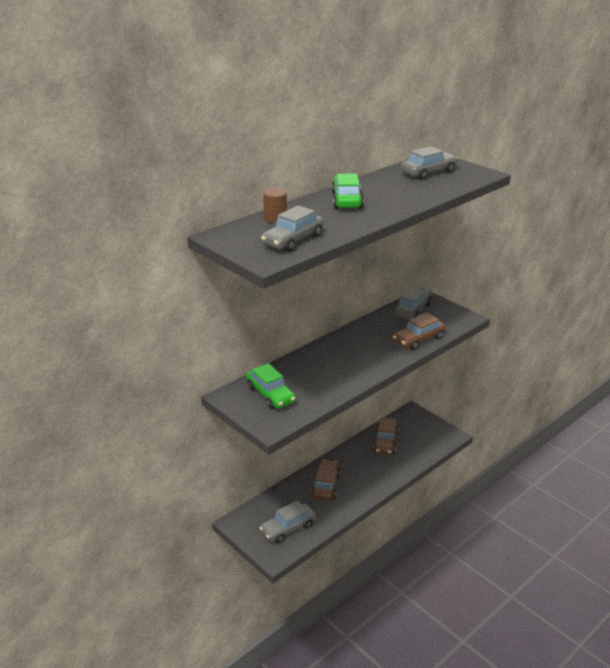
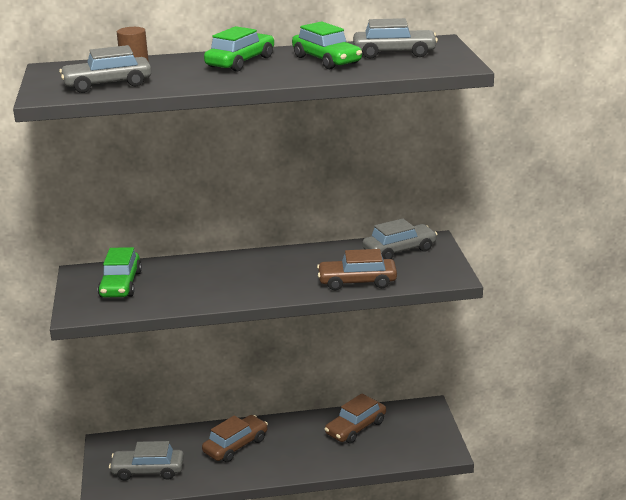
camera: 35 degrees right, 5 degrees down
(399, 187) = (326, 60): none -> green car

